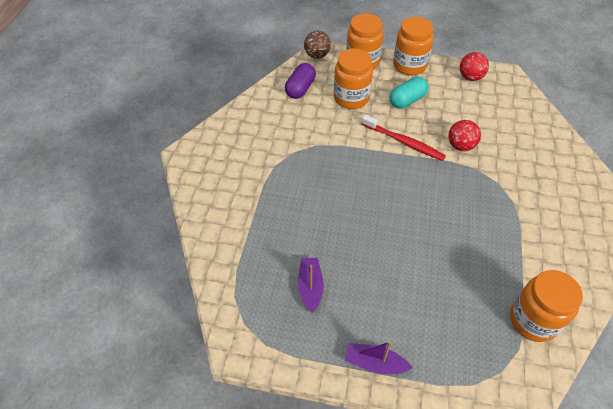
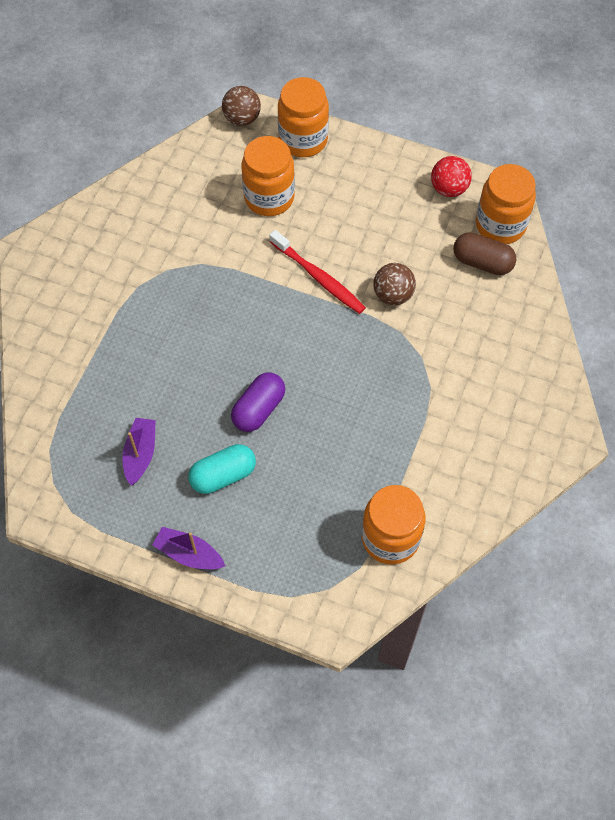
camera: 10 degrees right, 10 degrees up
(300, 89) = (203, 172): purple capsule -> purple capsule (259, 409)
(407, 100) = (345, 213): turquoise capsule -> turquoise capsule (223, 475)
(409, 65) = (369, 156): orange jar -> orange jar (500, 225)
(460, 146) = (393, 295): red ball -> brown ball
(513, 117) = (482, 262): none -> brown capsule

